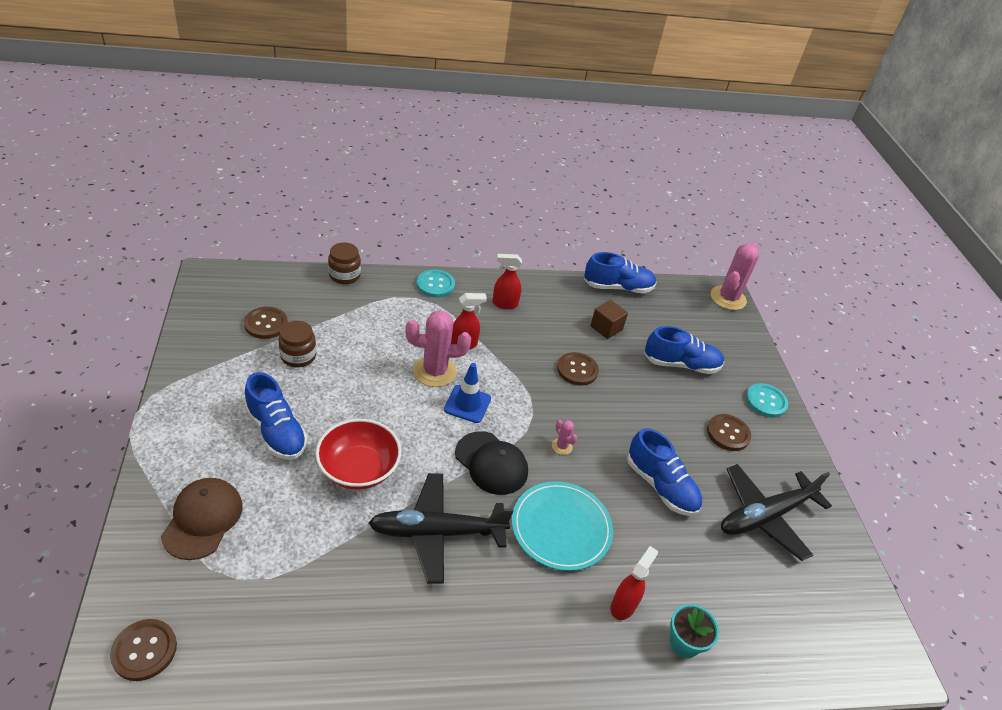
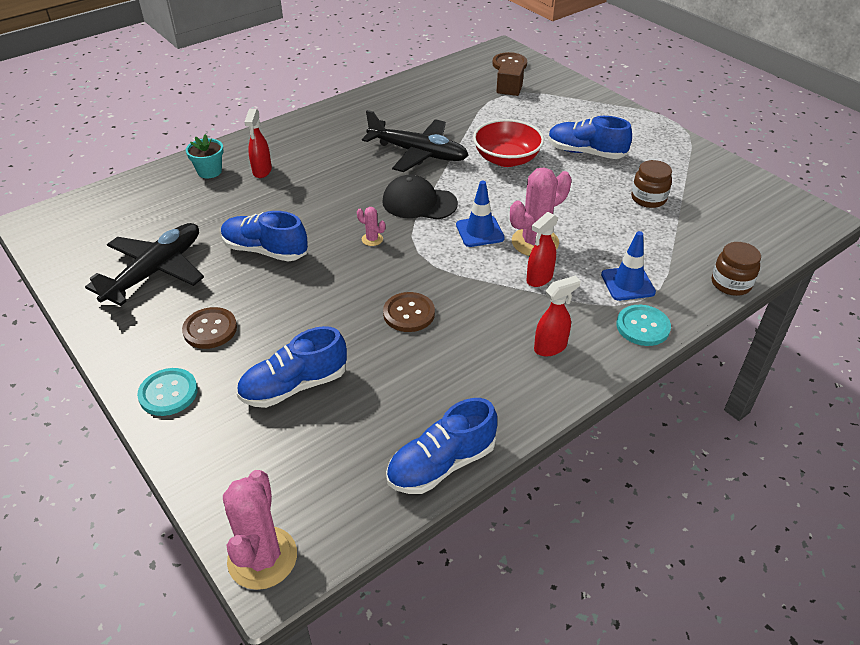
camera: 155 degrees right, 0 degrees up
(203, 519) = (558, 104): brown cap -> none
(266, 324) = (709, 207): brown button -> none
(409, 310) = (627, 283): none -> blue traffic cone
(437, 532) = (417, 153): black plane -> black plane turned 60 degrees clockwise
(561, 528) = (333, 190): turquoise plate -> none
(606, 328) = (413, 385): brown cube -> brown cube (509, 89)

